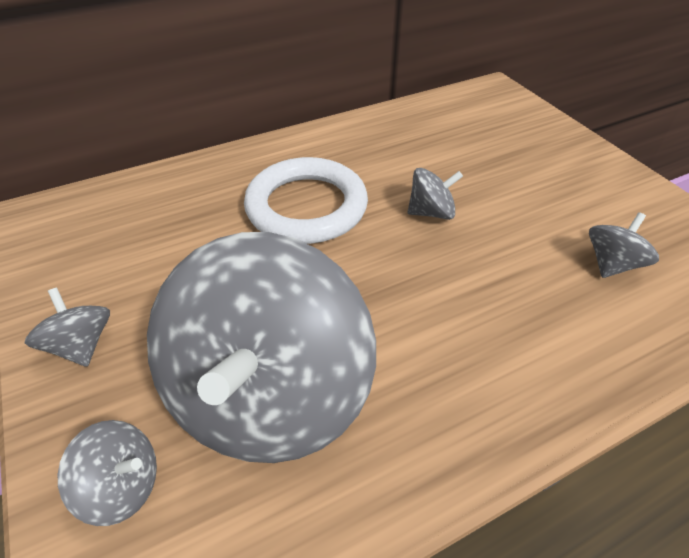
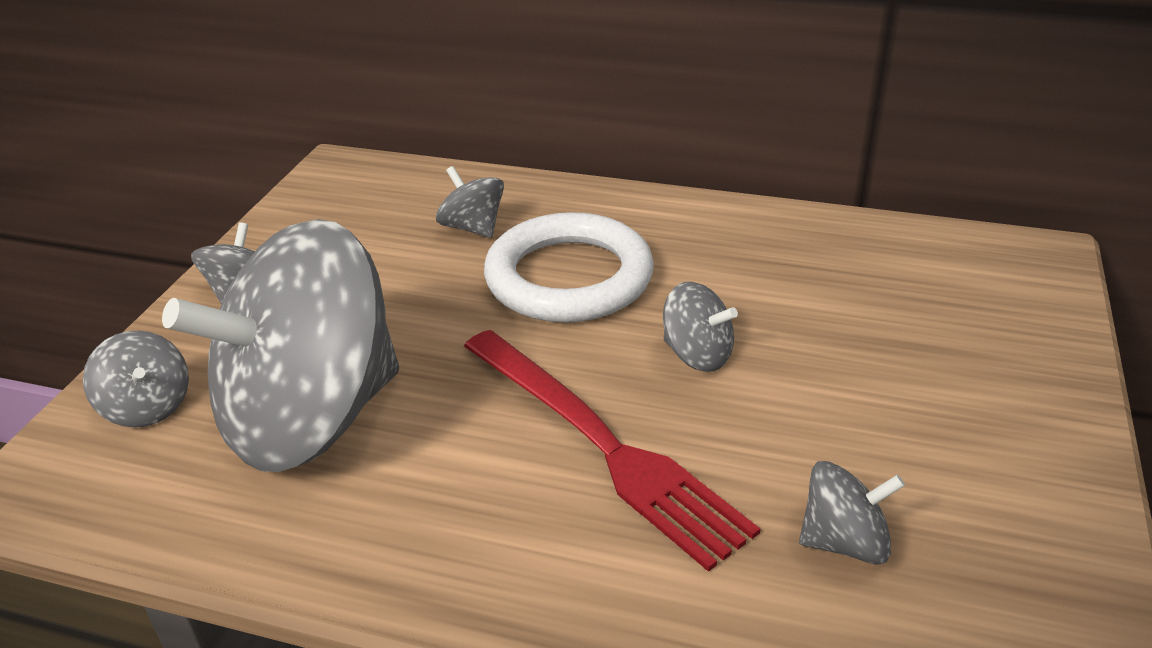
camera: 45 degrees right, 10 degrees down
(203, 207) = (473, 228): none -> grey spinning top
(456, 290) = (602, 444): none -> red fork

